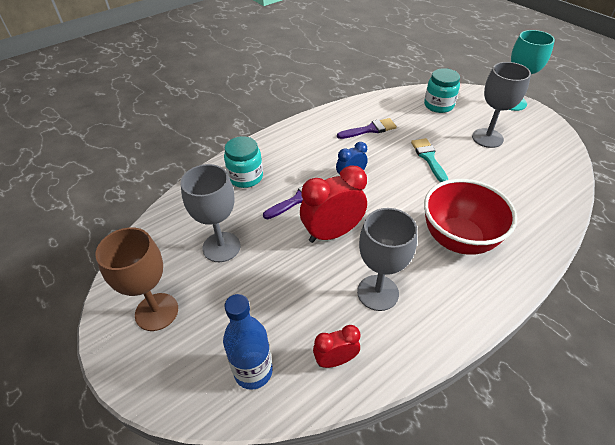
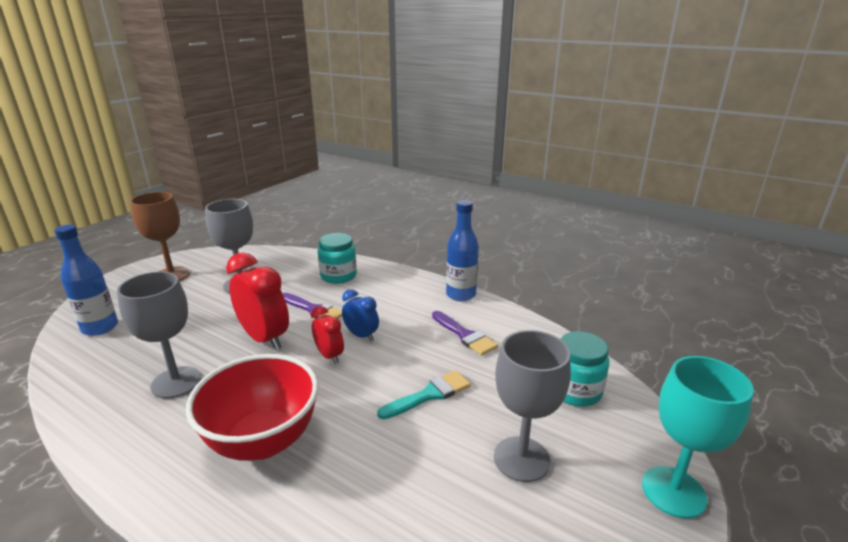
camera: 70 degrees right, 20 degrees down
(316, 119) = (461, 295): none -> blue bottle
(335, 360) = (97, 368): red clock -> red clock (329, 356)

